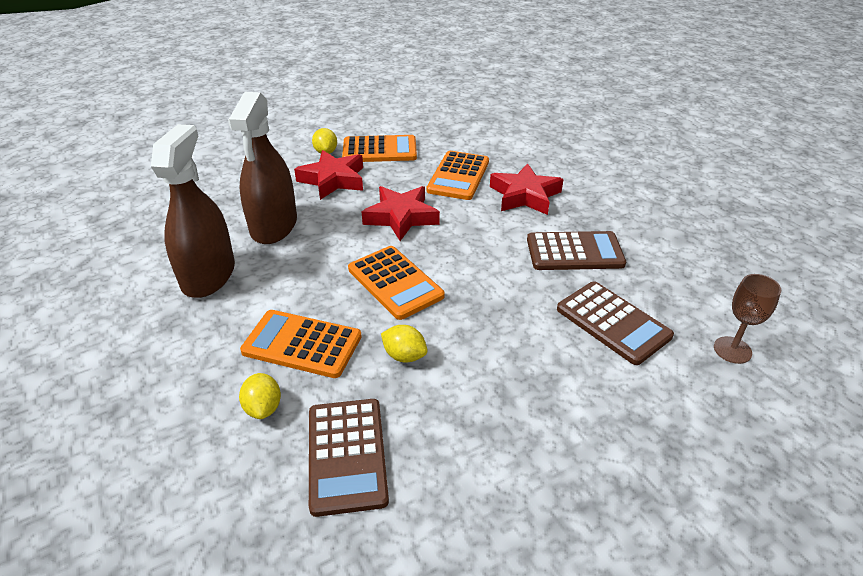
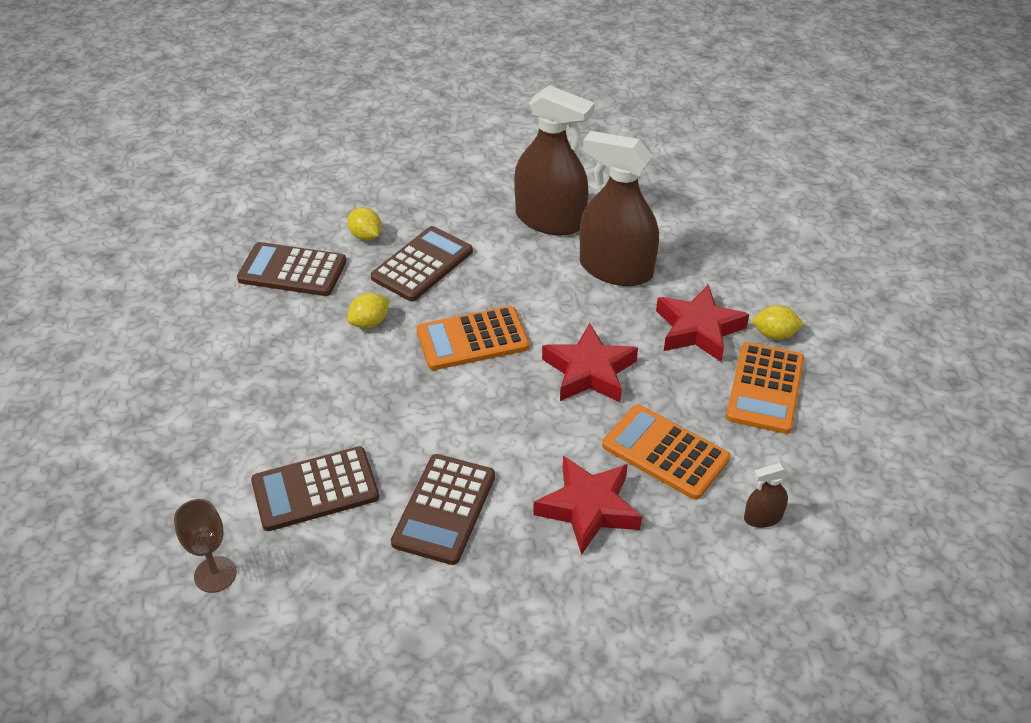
camera: 110 degrees right, 5 degrees up
(263, 408) = (366, 236): yellow lemon -> yellow lemon turned 45 degrees clockwise
(302, 344) = (422, 264): orange calculator -> brown calculator
(485, 140) = (763, 517): none -> brown spray bottle

